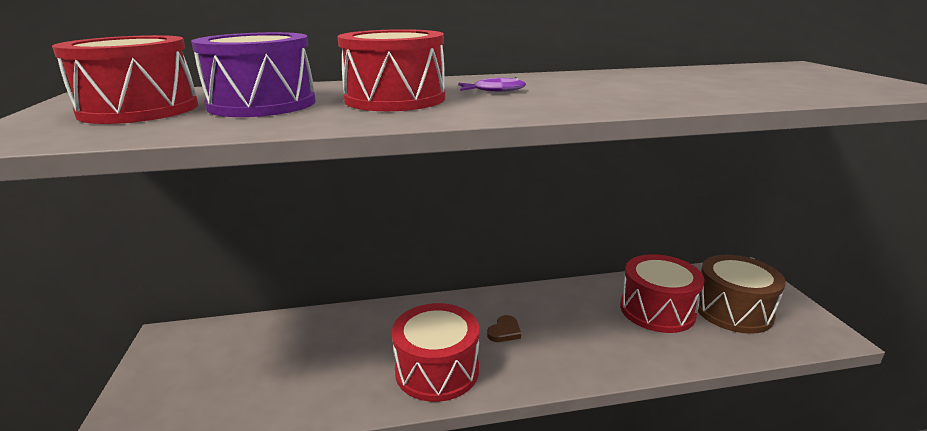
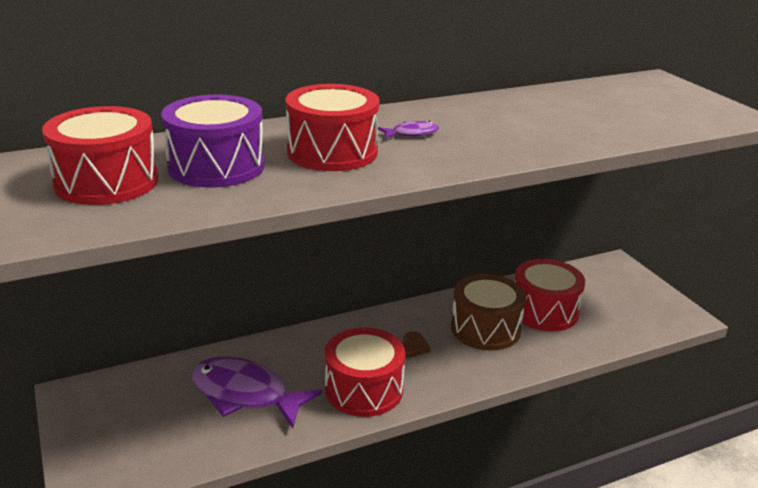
camera: 15 degrees left, 5 degrees up
(318, 359) = (245, 394): none -> purple fish
(733, 310) = (608, 304): brown drum -> brown drum (485, 328)

